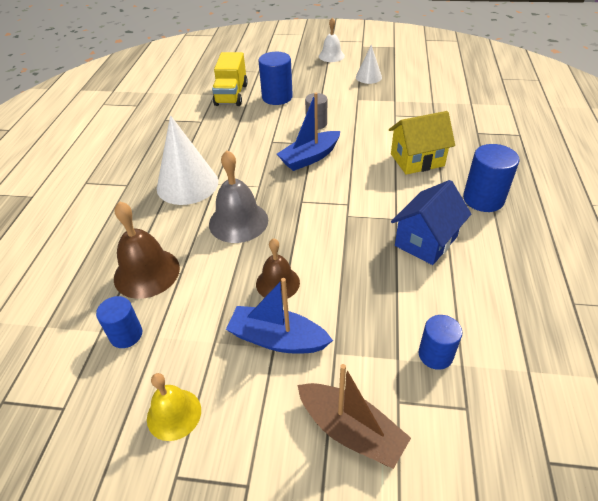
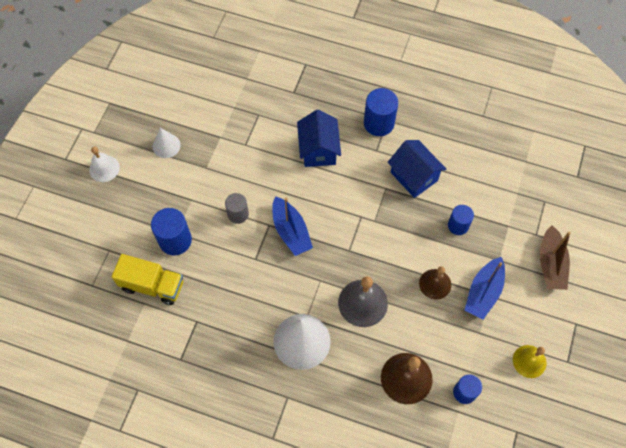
camera: 80 degrees left, 20 degrees up
(351, 430) = (551, 264): brown boat -> brown boat turned 135 degrees clockwise
(417, 160) = (318, 150): yellow house -> blue house
(435, 355) = (508, 204): blue cylinder -> blue cylinder (458, 225)

